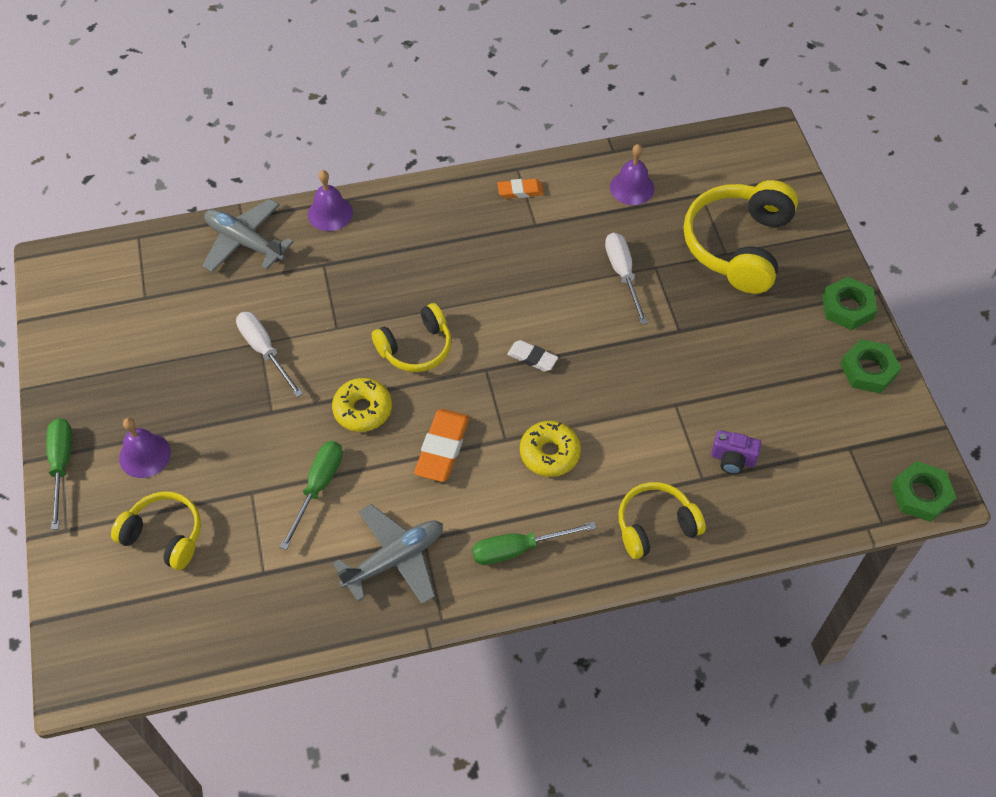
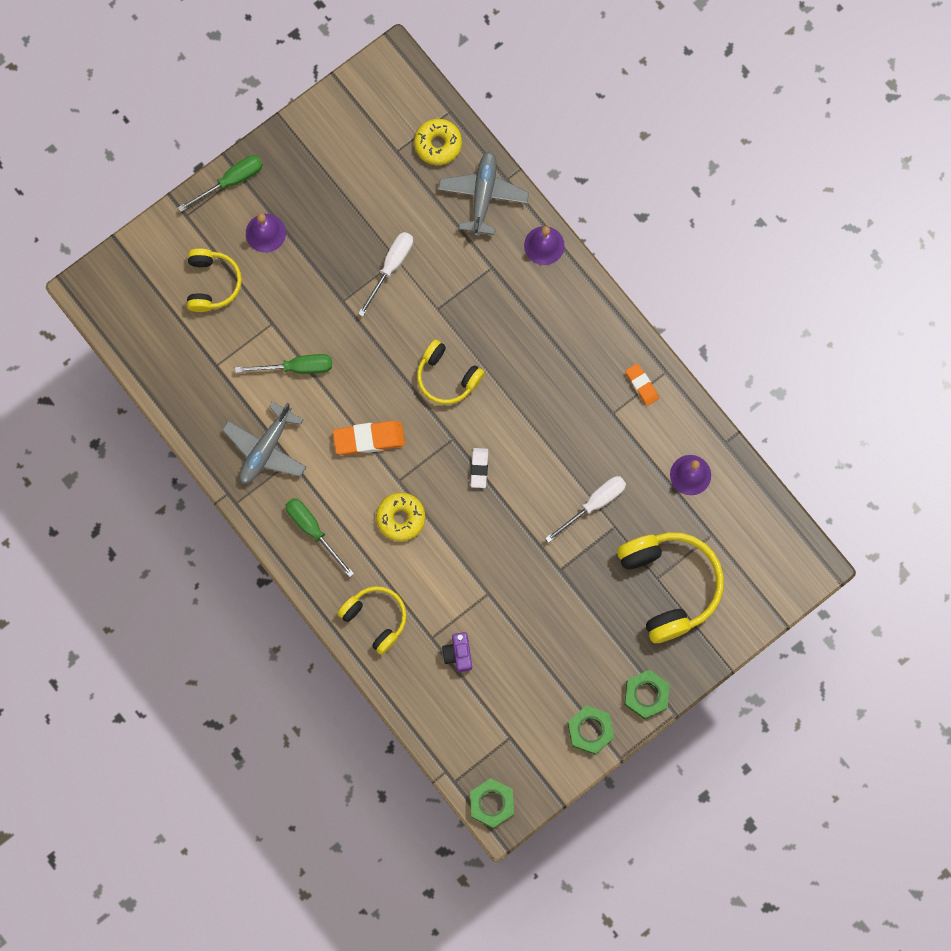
camera: 65 degrees right, 20 degrees up
(363, 410) = (374, 365): yellow donut -> yellow donut (438, 144)
(395, 559) = (266, 449): grey plane -> grey plane turned 90 degrees clockwise
(738, 245) = (669, 585): yellow headphones -> yellow headphones turned 75 degrees clockwise

